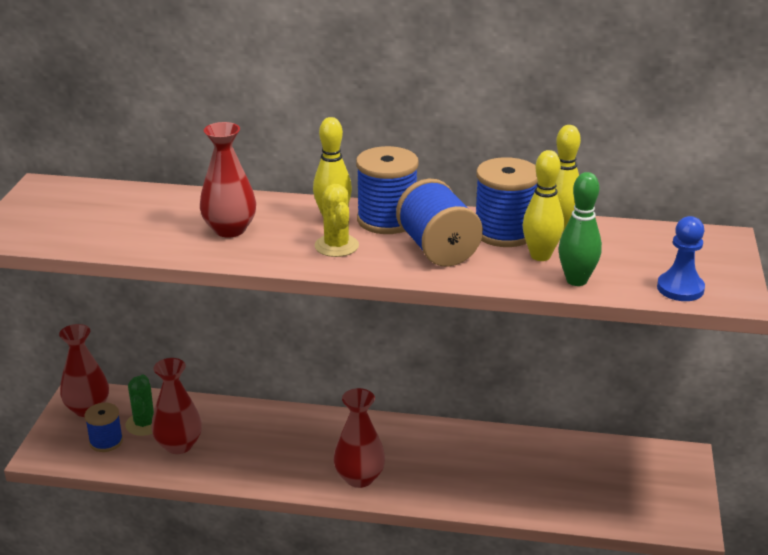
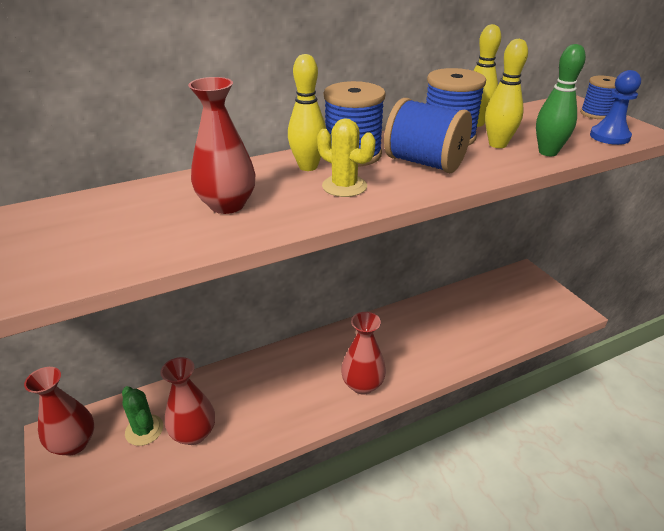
camera: 35 degrees left, 5 degrees up
(106, 441) = (120, 466): blue spool -> blue spool (596, 114)

